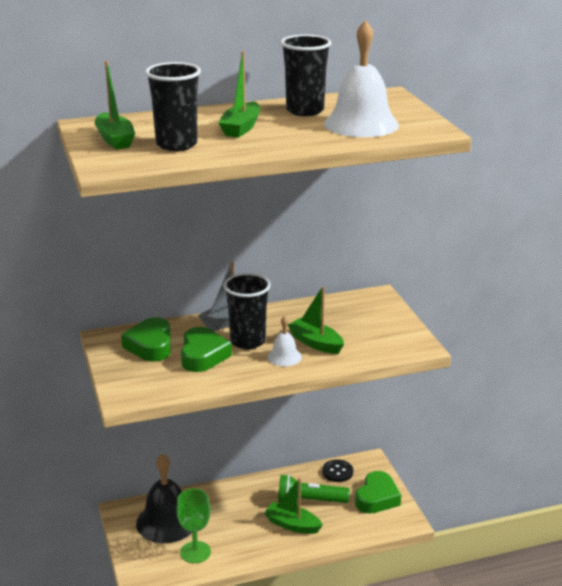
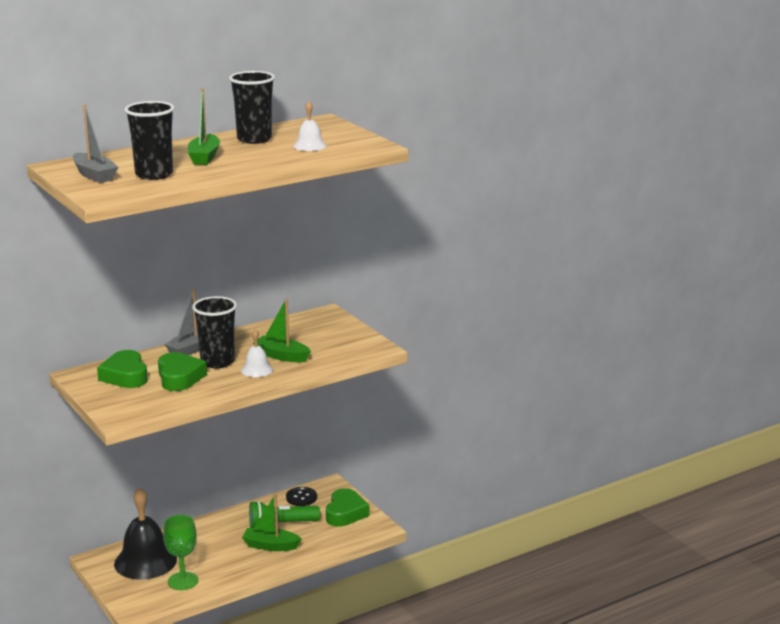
camera: 15 degrees left, 5 degrees down
(115, 139) = (94, 175): green boat -> grey boat
(361, 124) = (309, 146): white bell -> white bell, size x0.50

